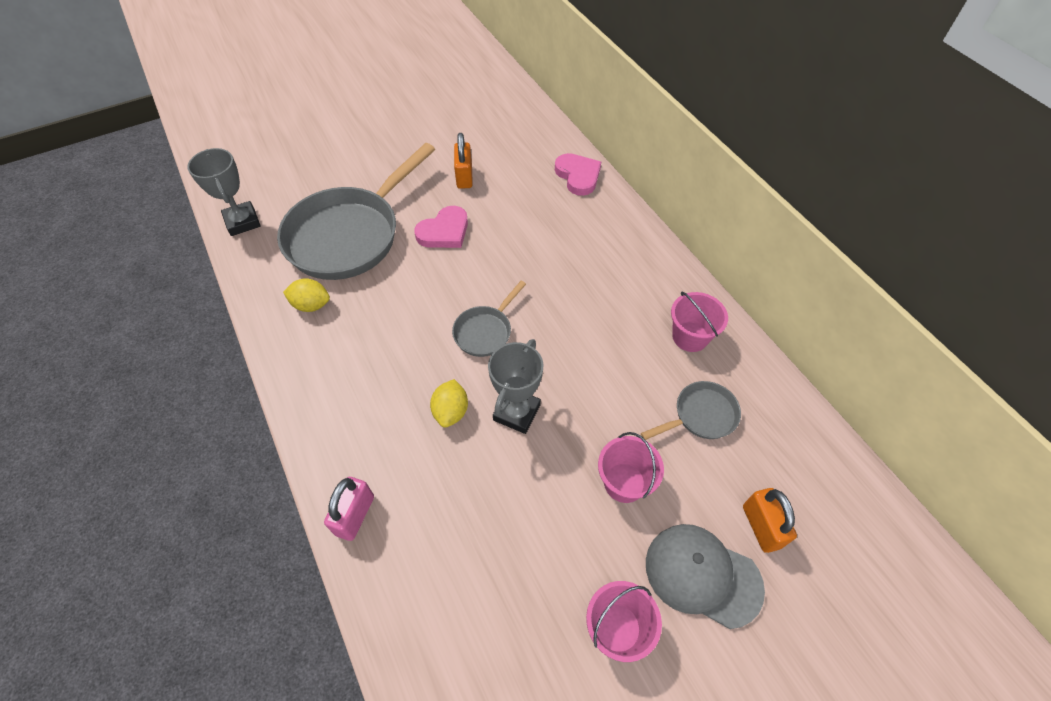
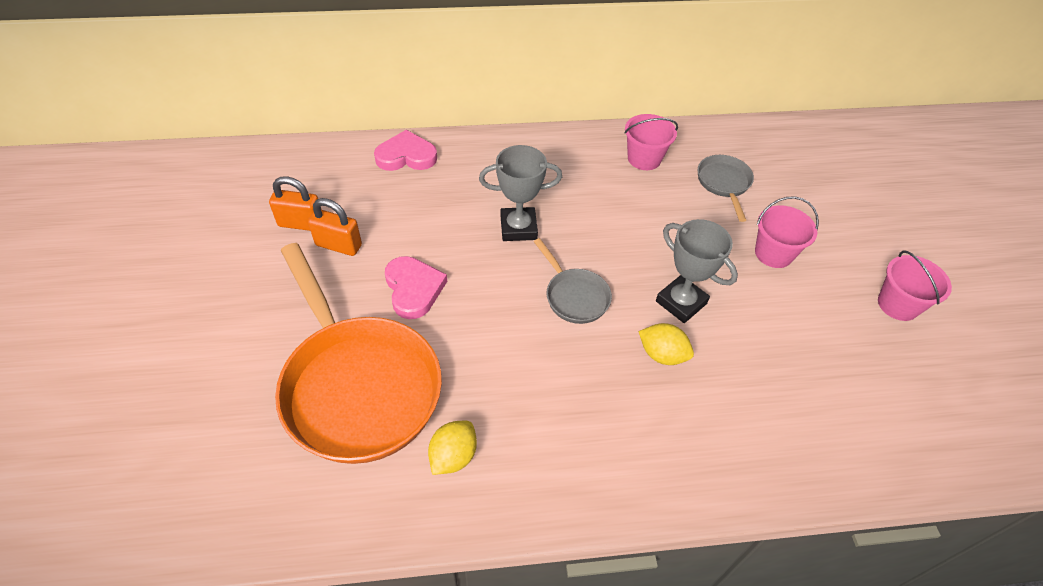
camera: 70 degrees left, 5 degrees down
(242, 222) = (241, 517): grey trophy -> grey trophy (518, 228)
(349, 235) = (358, 386): grey pan -> orange pan
(355, 515) = (761, 474): pink padlock -> none
(702, 575) = (861, 238): grey cap -> none
(761, 526) = (828, 191): orange padlock -> orange padlock (301, 223)

